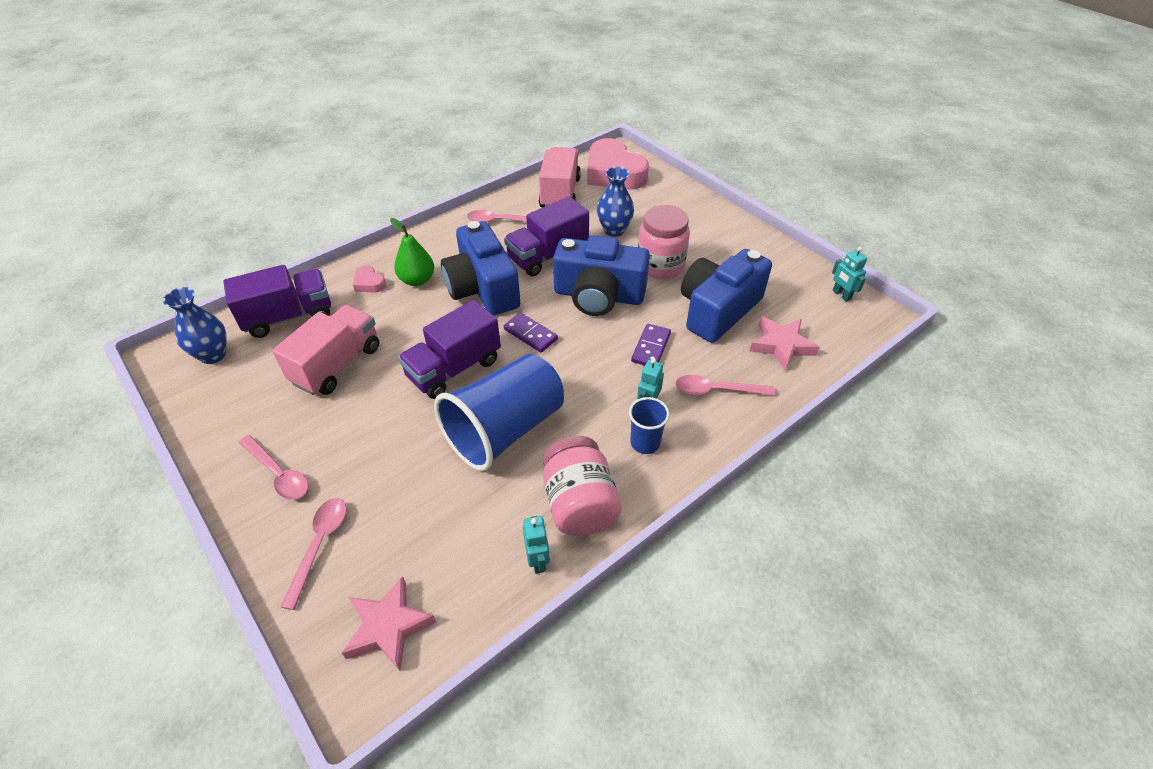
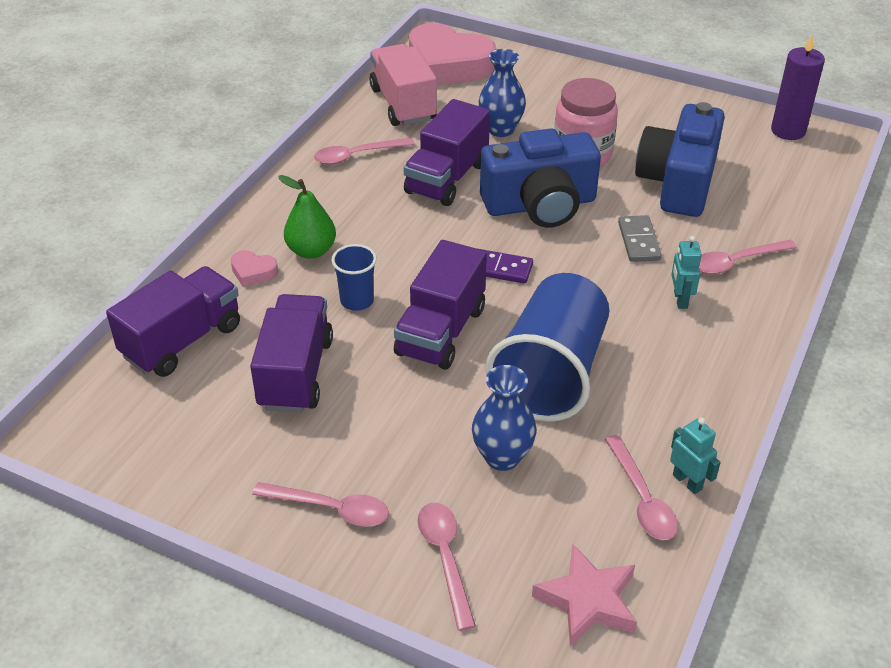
camera: 25 degrees left, 5 degrees down
(213, 355) = (121, 415): blue vase -> blue vase (502, 457)
(337, 365) = (295, 373): pink truck -> purple truck
(483, 288) = (400, 236): blue camera -> none
(493, 559) = (642, 498): none -> pink spoon
(579, 503) = (686, 415): pink jar -> none
(645, 443) = (705, 336): blue cup -> blue cup (357, 301)
(651, 347) = (639, 241): purple domino -> grey domino
(781, 345) = (767, 198): pink star -> none
(841, 295) = (788, 131): turquoise robot -> purple candle

